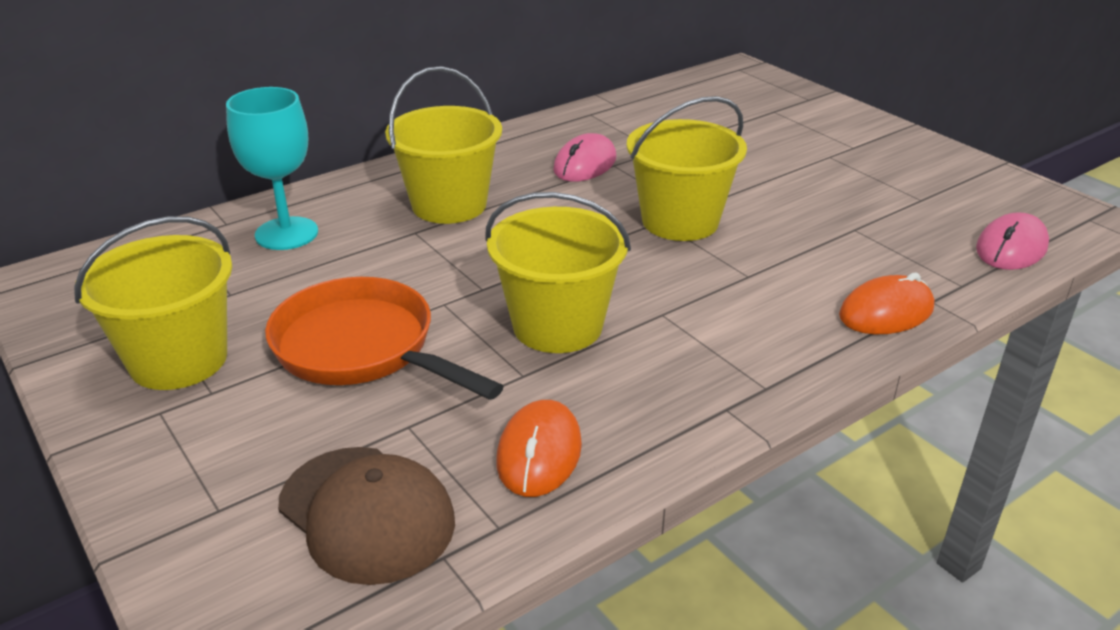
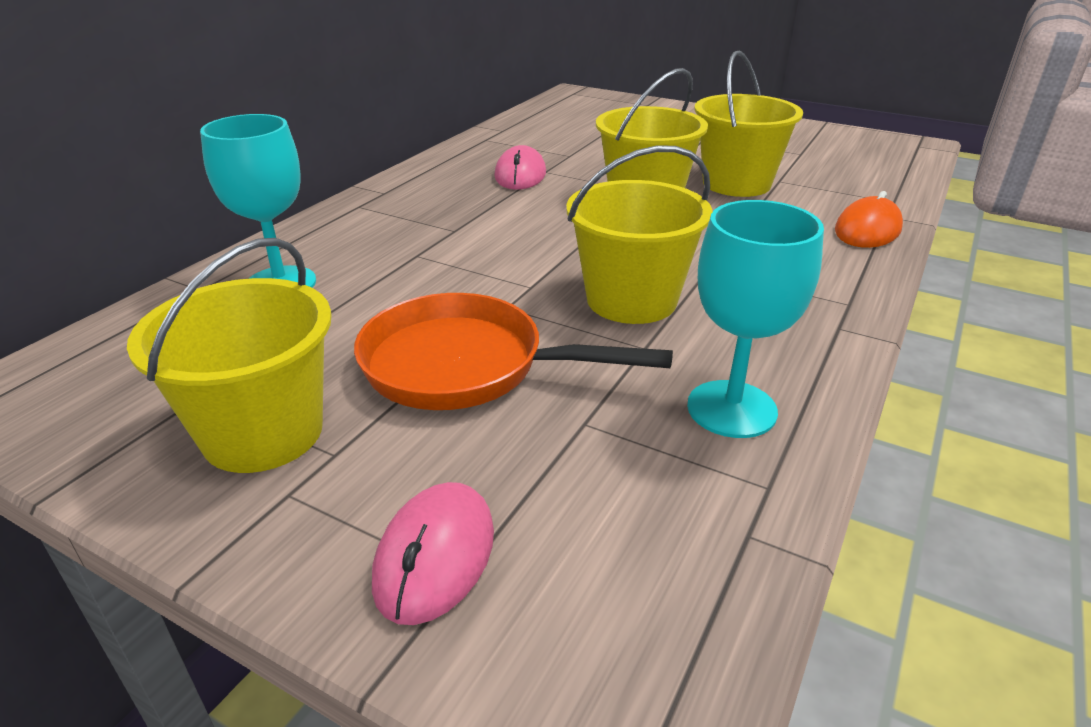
camera: 25 degrees left, 0 degrees up
(366, 513) = (630, 520): brown cap -> none
(449, 205) = (428, 227): yellow bucket -> yellow bucket (736, 183)
(539, 453) = (731, 409): orange mouse -> turquoise goblet
(1011, 248) = (895, 172): pink mouse -> pink mouse (435, 556)

